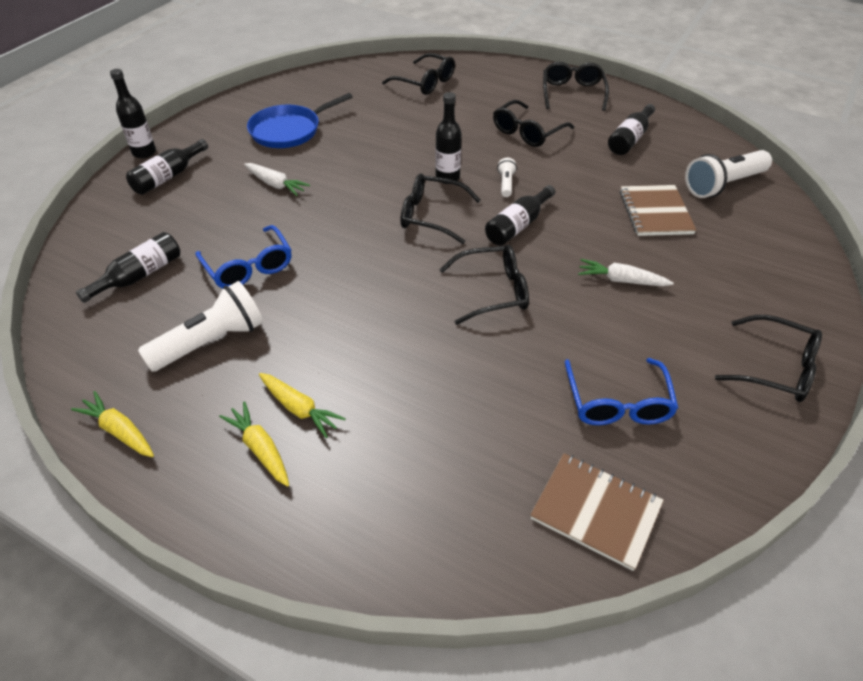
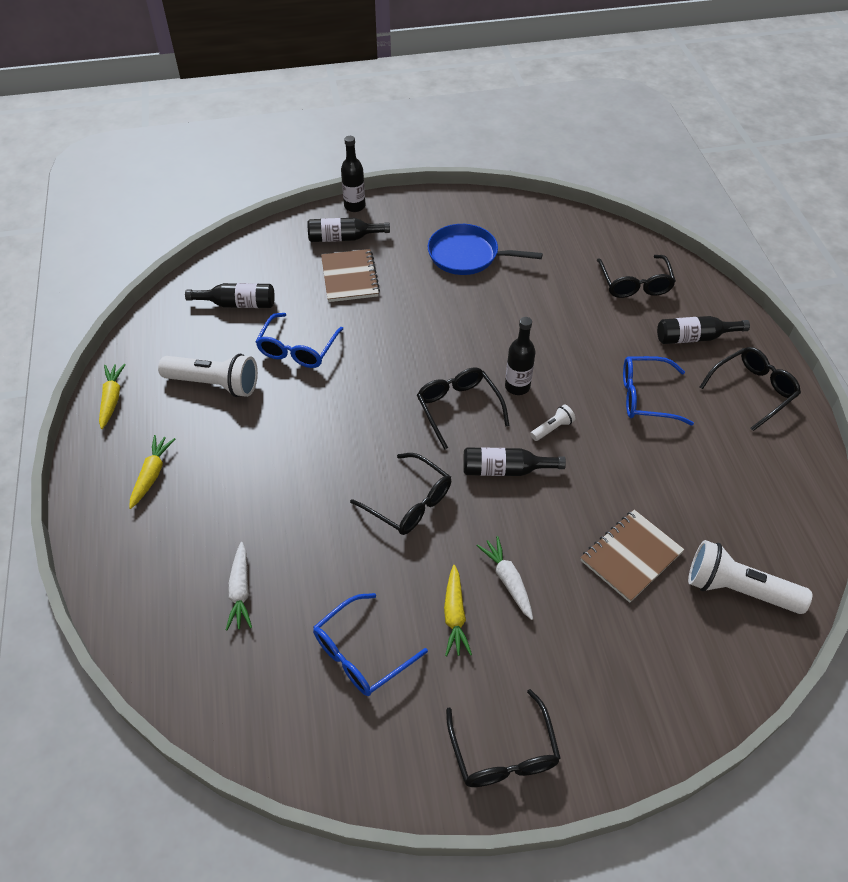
camera: 50 degrees right, 5 degrees up
(276, 184) = (396, 297): white carrot -> white carrot (240, 591)
(299, 409) = (198, 470): yellow carrot -> yellow carrot (455, 616)
(527, 132) = (646, 397): black glasses -> blue glasses
(595, 511) = (245, 695): brown notebook -> brown notebook (350, 277)
(630, 139) = (728, 476): black bottle -> black bottle (694, 337)

